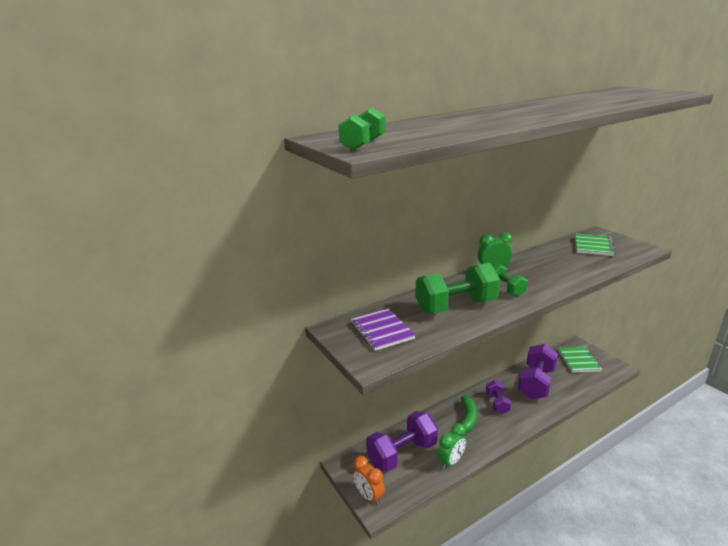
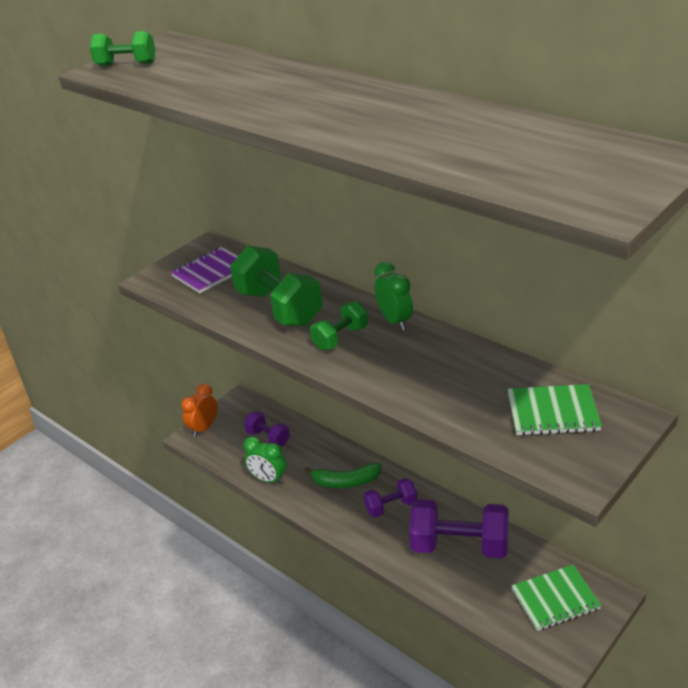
camera: 75 degrees right, 10 degrees up
(402, 454) = (268, 438): purple dumbbell -> purple dumbbell, size x0.55

